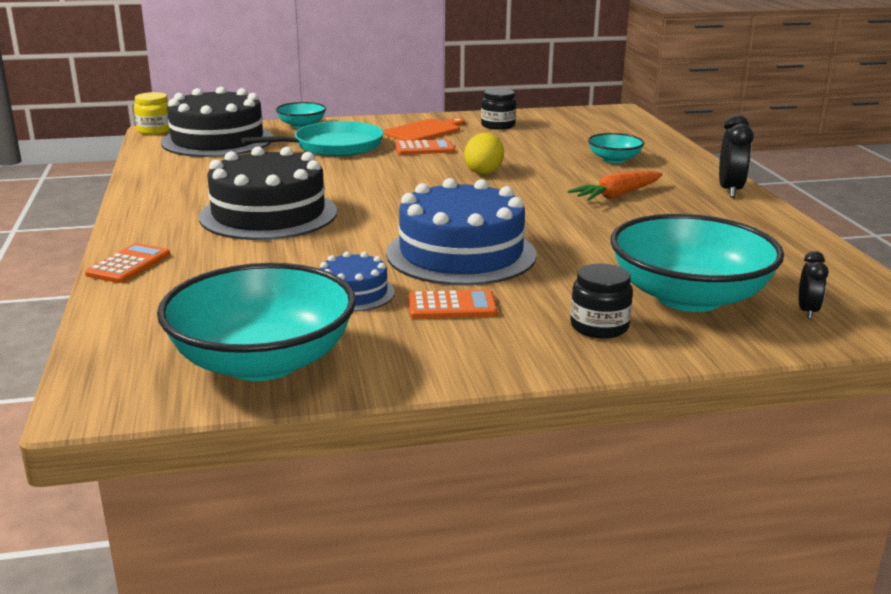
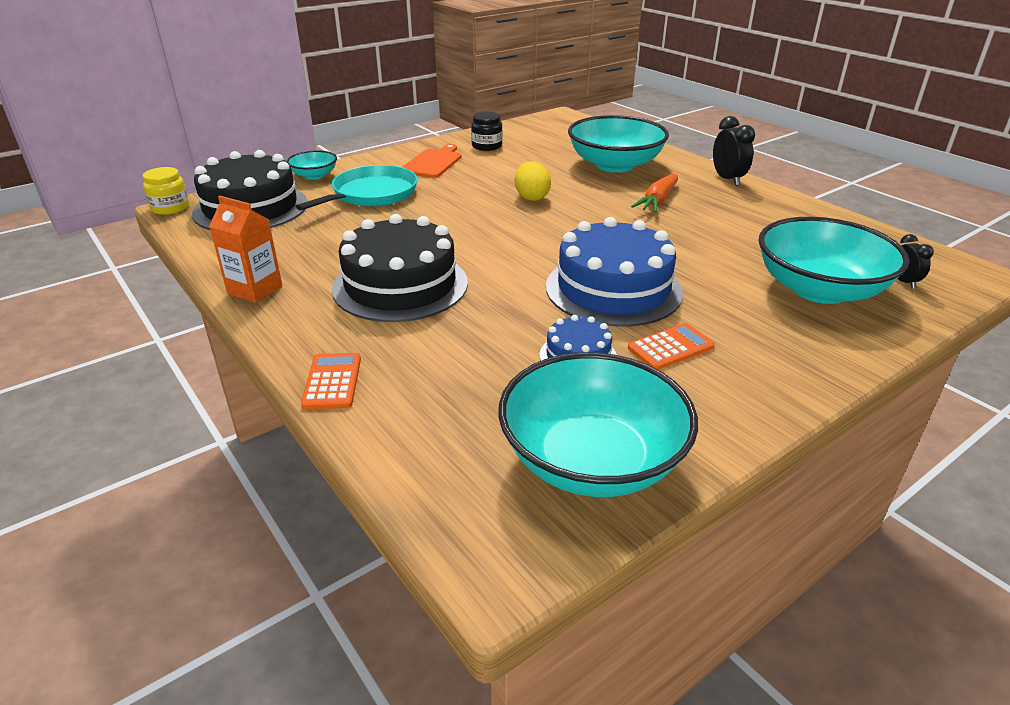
camera: 25 degrees left, 10 degrees up
(149, 195) = (255, 289): none -> orange carton
(424, 149) = (454, 182): orange calculator -> none
(599, 326) = (796, 336): black jar -> none
(614, 159) = (615, 165): turquoise bowl -> turquoise bowl, size x2.07

